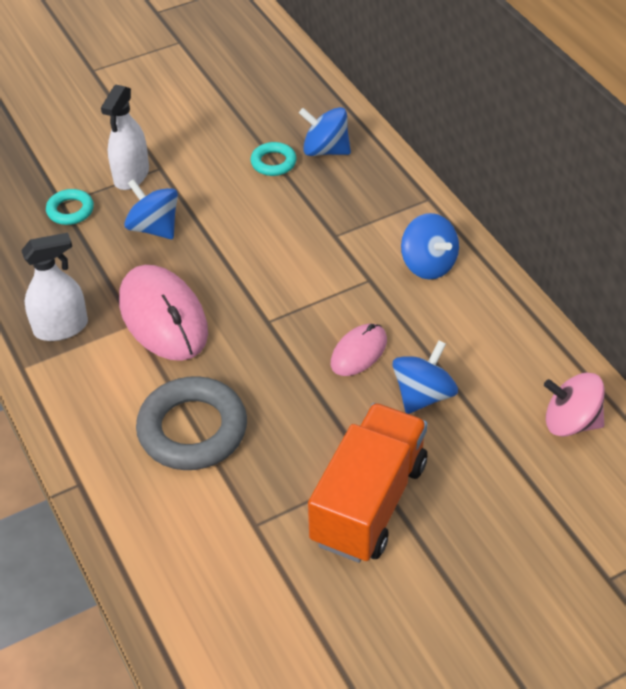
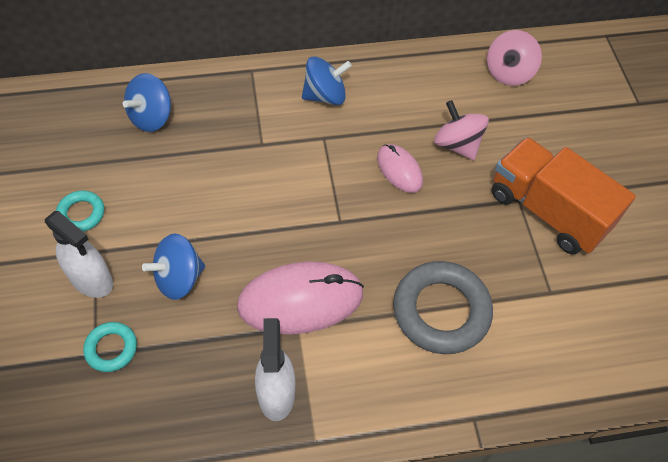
camera: 75 degrees left, 10 degrees up
(273, 162) = (144, 159): turquoise ring -> turquoise ring (81, 214)
(423, 395) = (457, 144): blue spinning top -> pink spinning top

